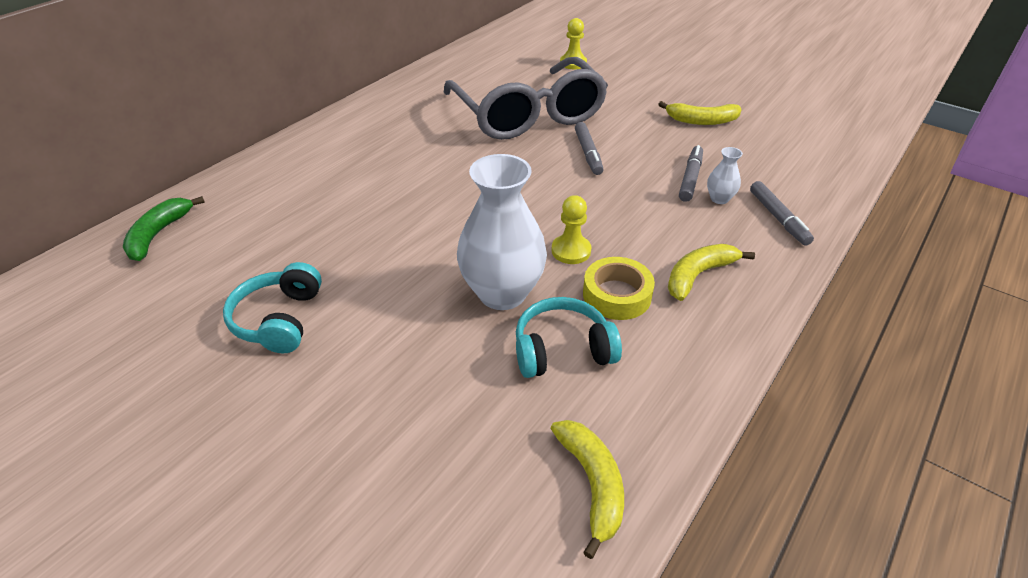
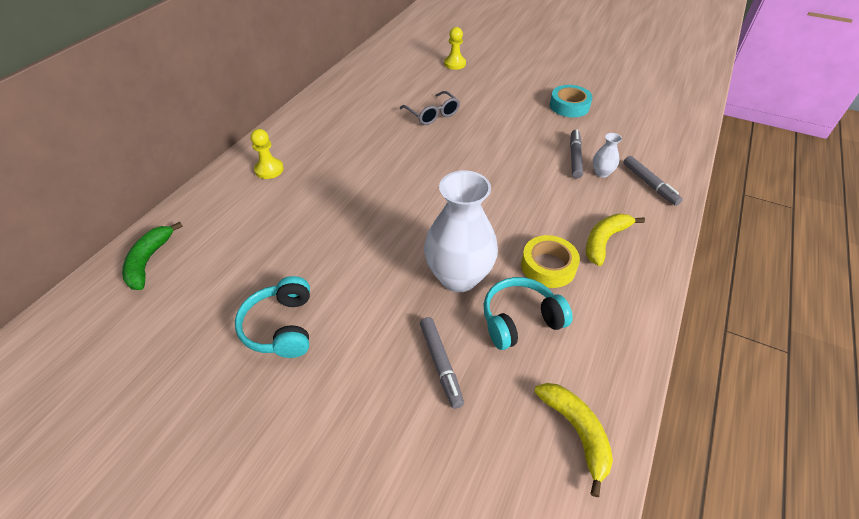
camera: 10 degrees left, 5 degrees up
(528, 115) = (432, 114): grey glasses -> grey glasses, size x0.44
(571, 251) = (501, 232): yellow pawn -> yellow pawn (269, 169)
(588, 153) = (490, 144): grey marker -> grey marker (440, 364)
(701, 121) = (569, 106): yellow banana -> turquoise tape

